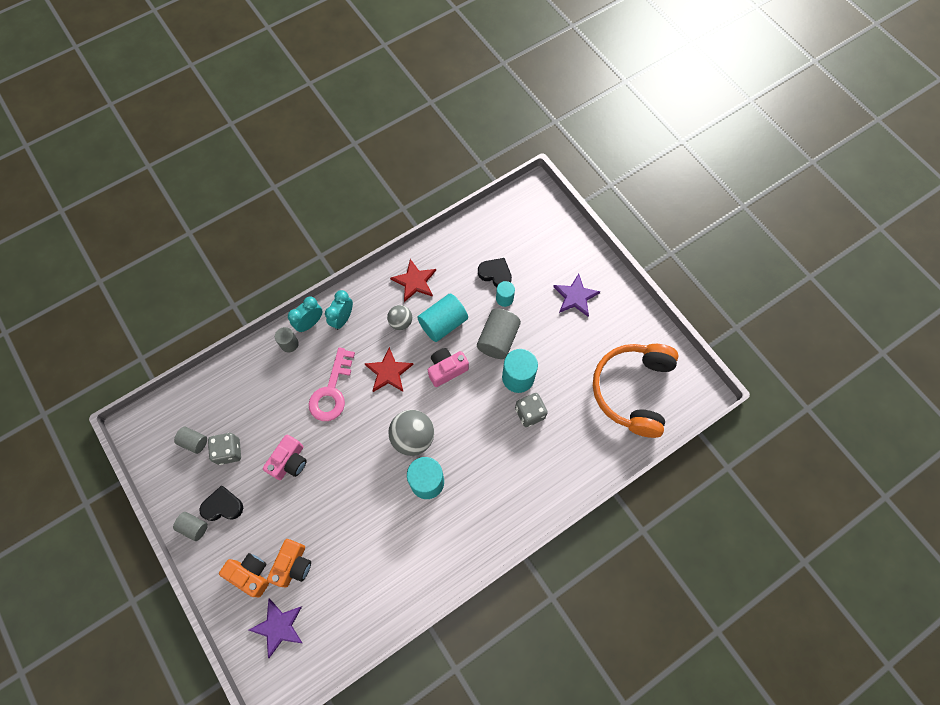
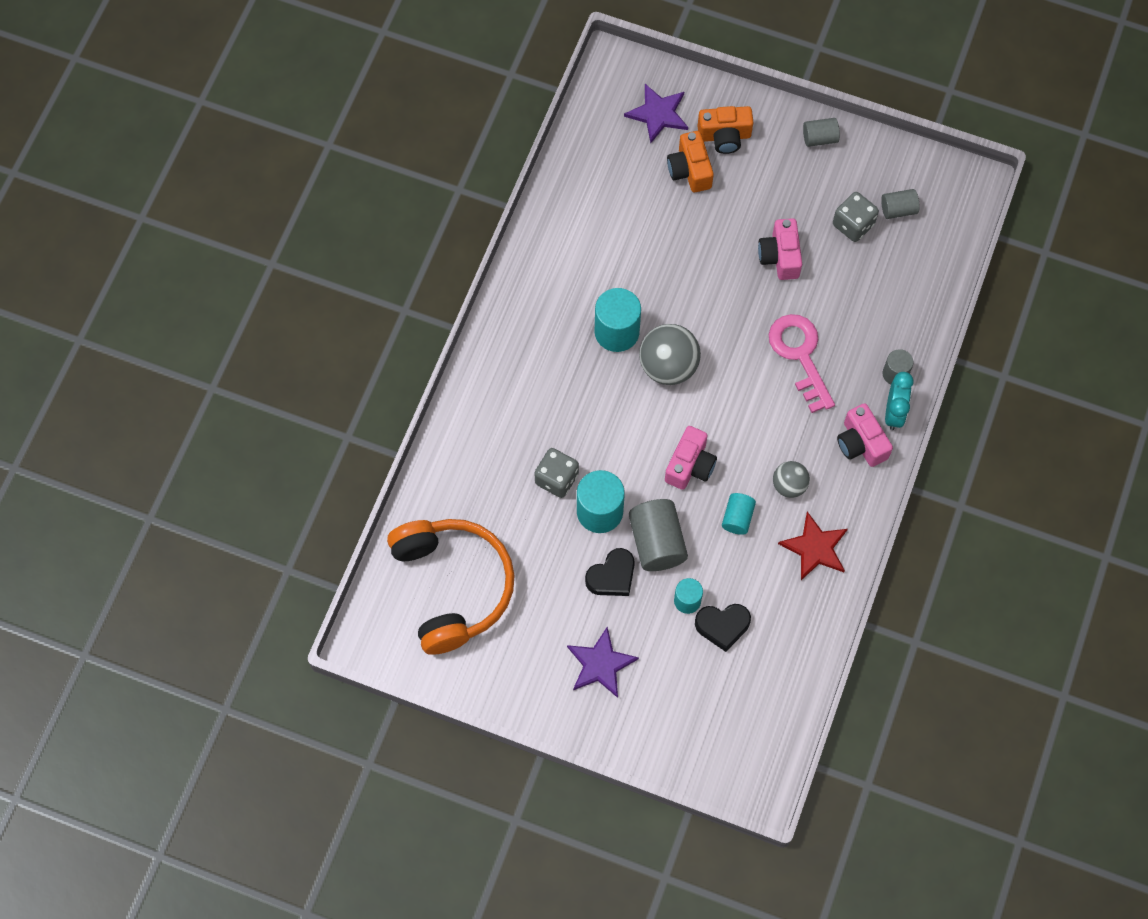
camera: 145 degrees right, 0 degrees up
(223, 506) = (809, 173): black heart -> black heart (612, 576)
(342, 319) = (861, 443): turquoise clock -> pink camera
(388, 372) = (754, 418): red star -> none
(443, 323) = (737, 518): turquoise cylinder -> turquoise cylinder, size x0.57

